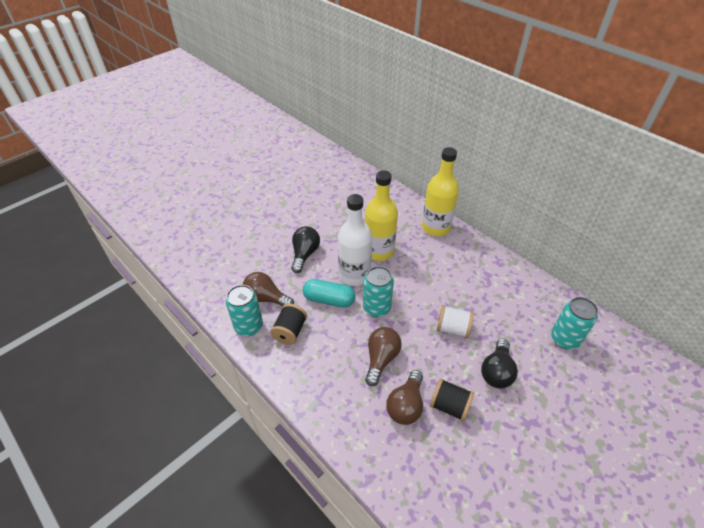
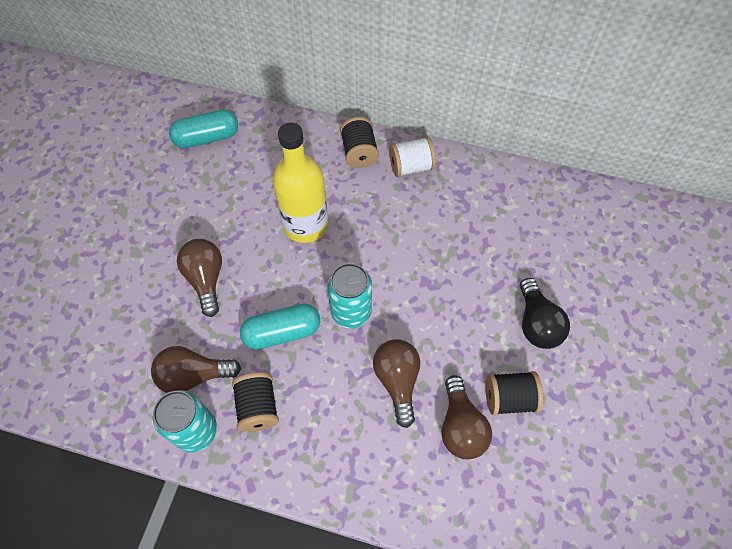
camera: 30 degrees left, 15 degrees up
(305, 254) = (206, 279): black light bulb -> brown light bulb
(351, 187) = (207, 138): none -> turquoise capsule
(354, 275) = (294, 277): white bottle -> none
(435, 227) = (359, 152): yellow bottle -> black spool
(452, 329) = (459, 292): white spool -> white spool (411, 167)
(564, 339) = (586, 240): turquoise can -> none

